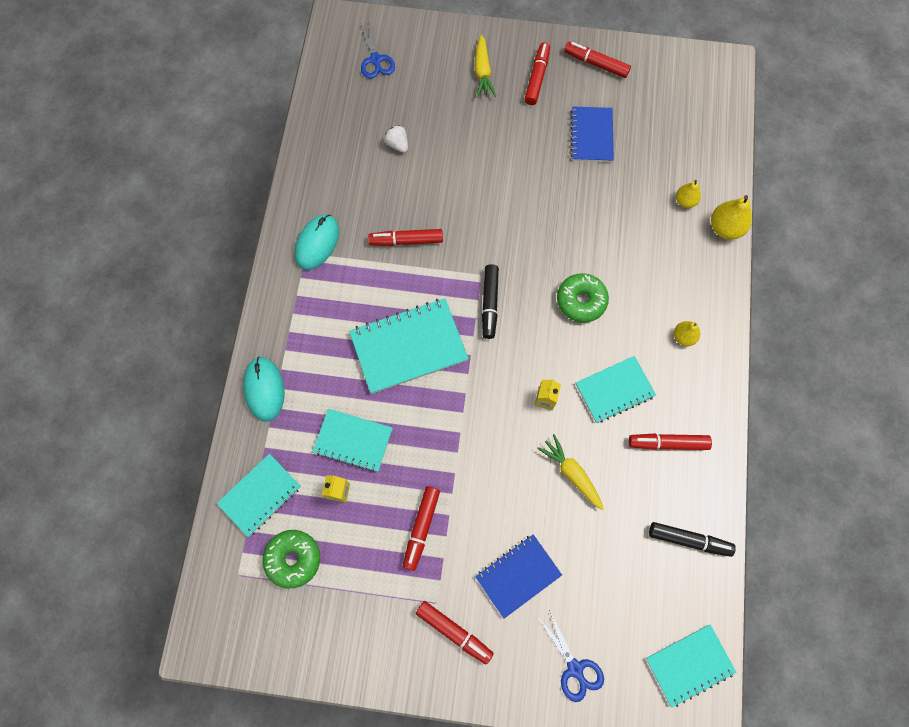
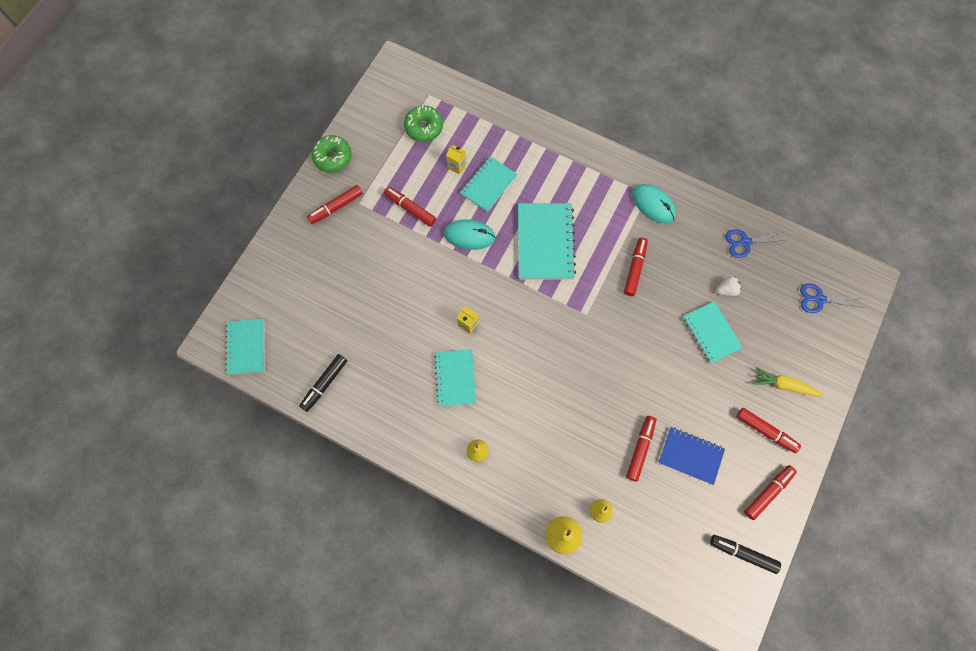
camera: 110 degrees right, 0 degrees up
(260, 495) = (474, 119): turquoise notebook -> turquoise notebook (711, 333)
(264, 389) = (547, 140): turquoise mouse -> turquoise mouse (469, 236)
(490, 304) = (559, 312): black marker -> black marker (742, 553)
(518, 575) = (353, 259): blue notebook -> none
(571, 473) = (406, 321): yellow carrot -> none
(575, 668) = (279, 272): blue scissors -> blue scissors (745, 242)
(581, 301) = (537, 382): green donut -> green donut (333, 157)
(668, 443) = (399, 400): red marker -> red marker (640, 449)

